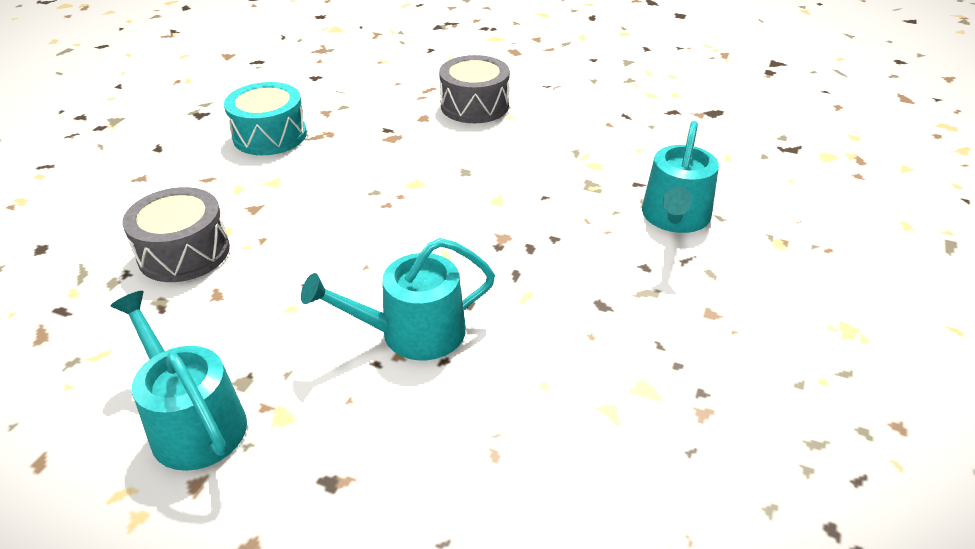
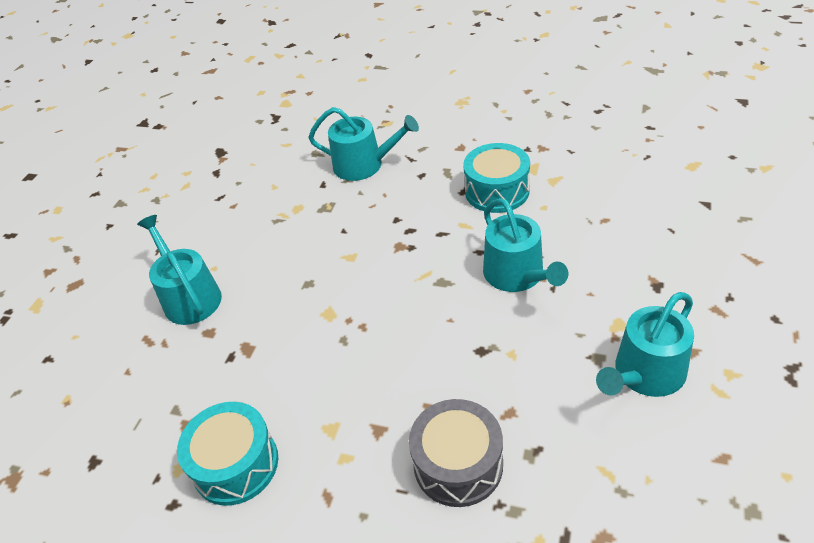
camera: 90 degrees left, 5 degrees up
(474, 106) = (189, 297): grey drum -> turquoise watering can
(593, 338) = (497, 191): none -> turquoise drum

